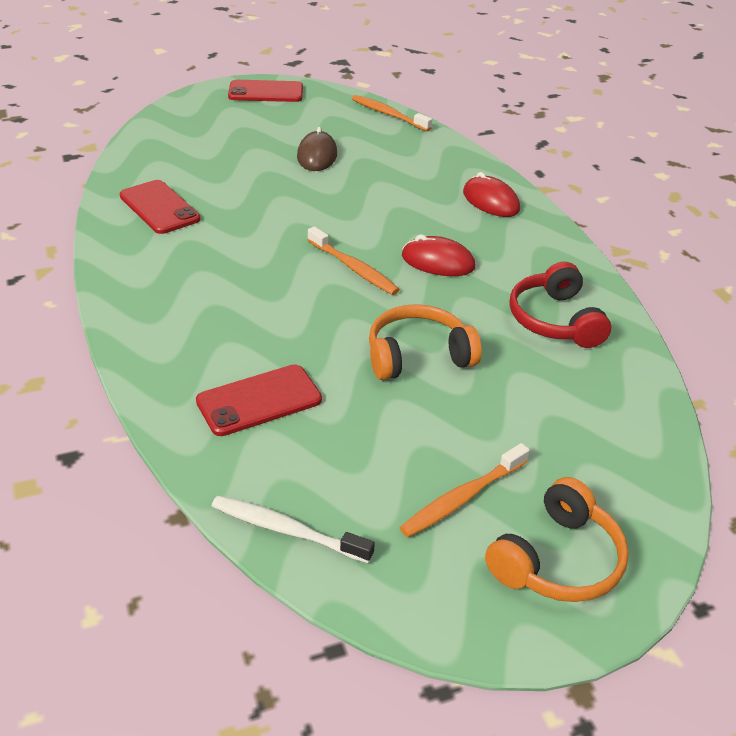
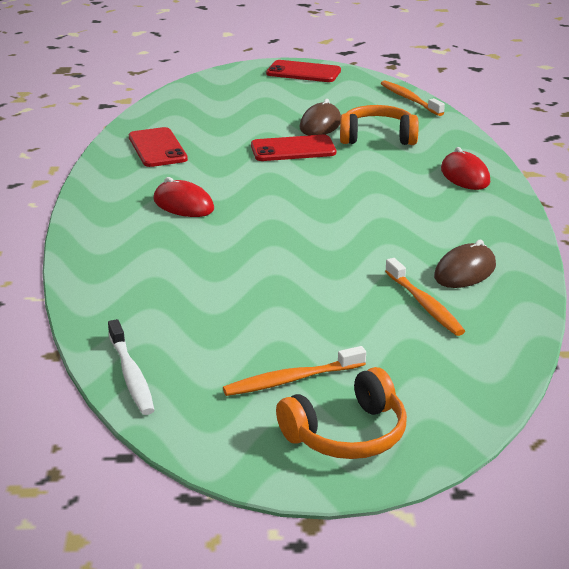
camera: 20 degrees right, 10 degrees down
(259, 401) = (160, 289): red phone -> red phone (293, 149)
(287, 530) = (131, 375): white toothbrush -> white toothbrush turned 150 degrees counterclockwise
(353, 268) = (300, 210): orange toothbrush -> orange toothbrush (424, 304)
(418, 356) = (317, 279): orange headphones -> orange headphones (377, 137)
(438, 262) = (382, 215): red mouse -> red mouse (183, 204)
(555, 320) = (465, 271): red headphones -> brown mouse

